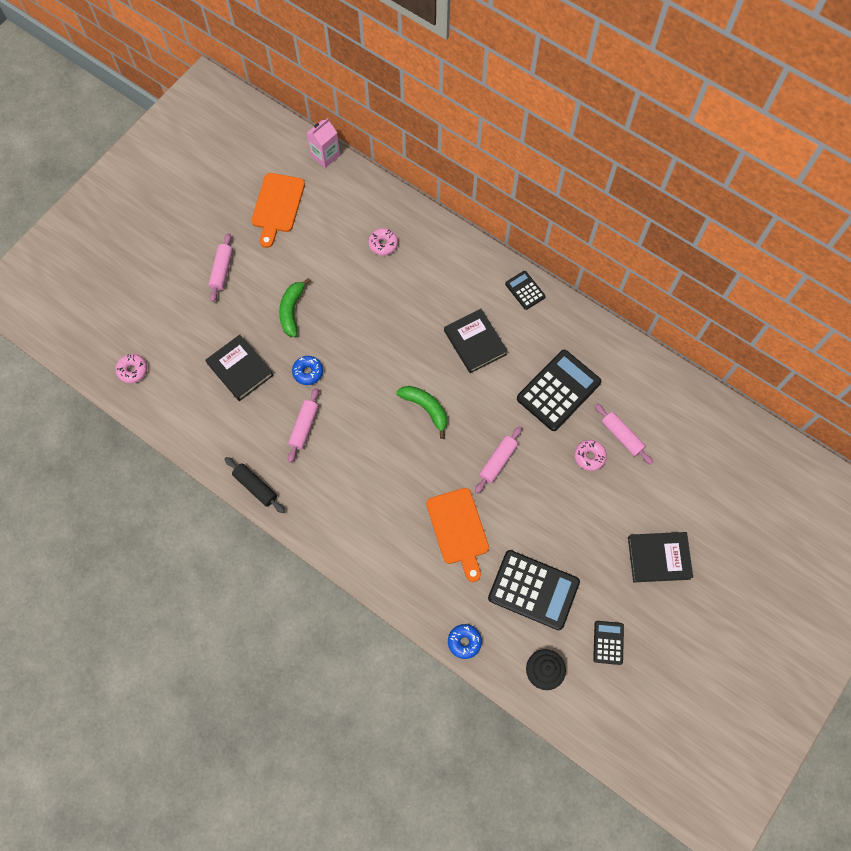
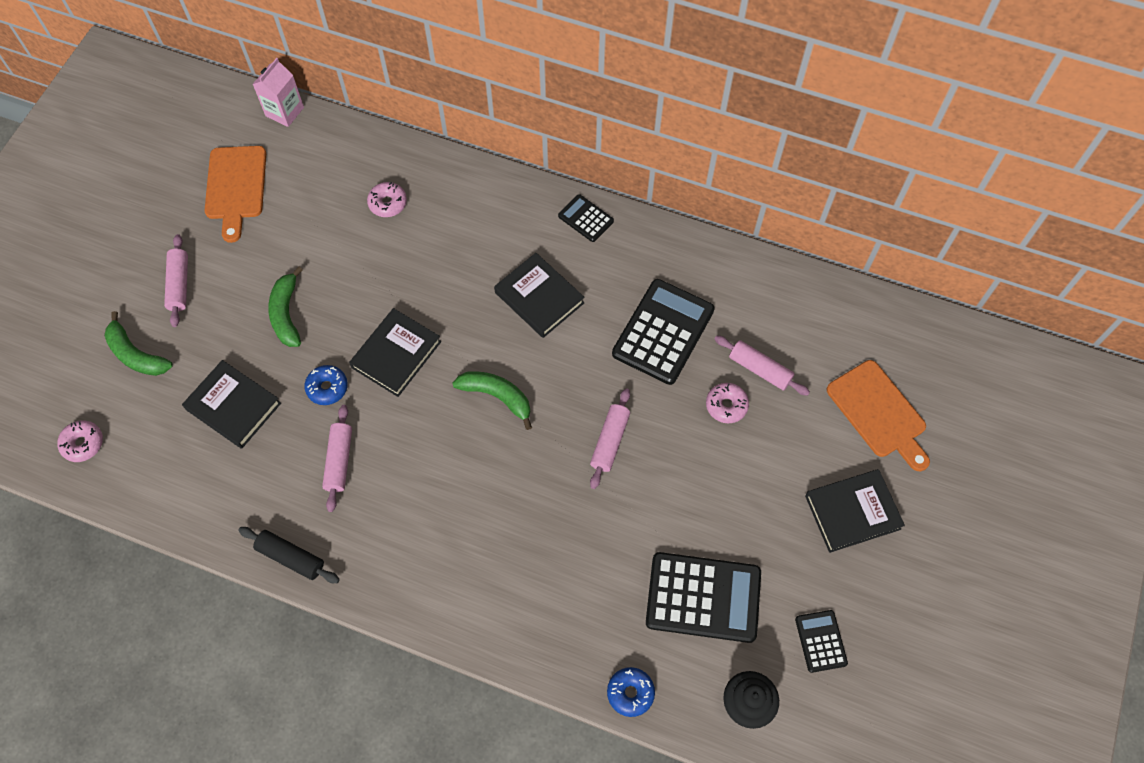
camera: 15 degrees left, 5 degrees down
(181, 315) = (136, 354): none -> green banana
(362, 360) = (396, 354): none -> black book
(458, 530) = (582, 544): orange cutting board -> orange cutting board (879, 413)

